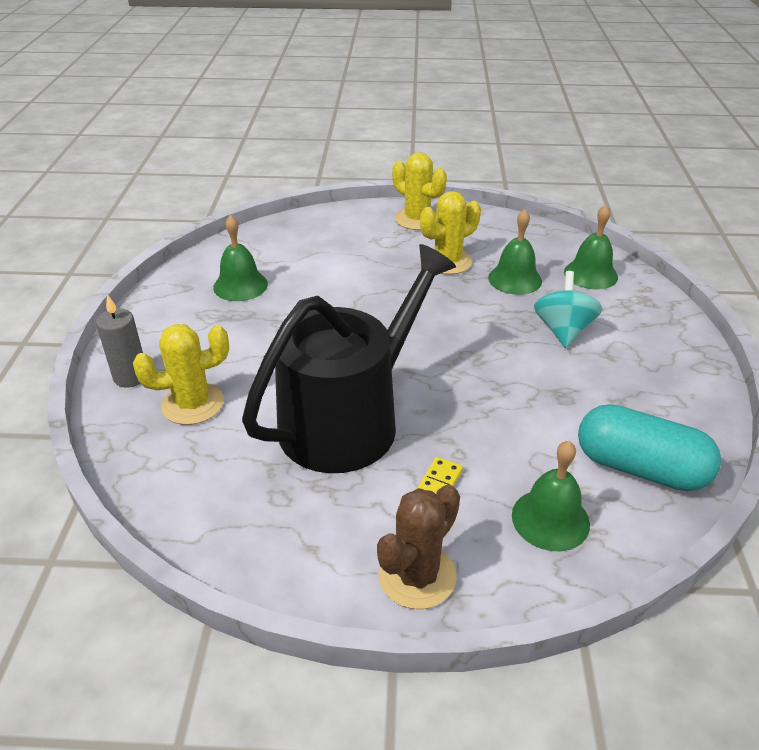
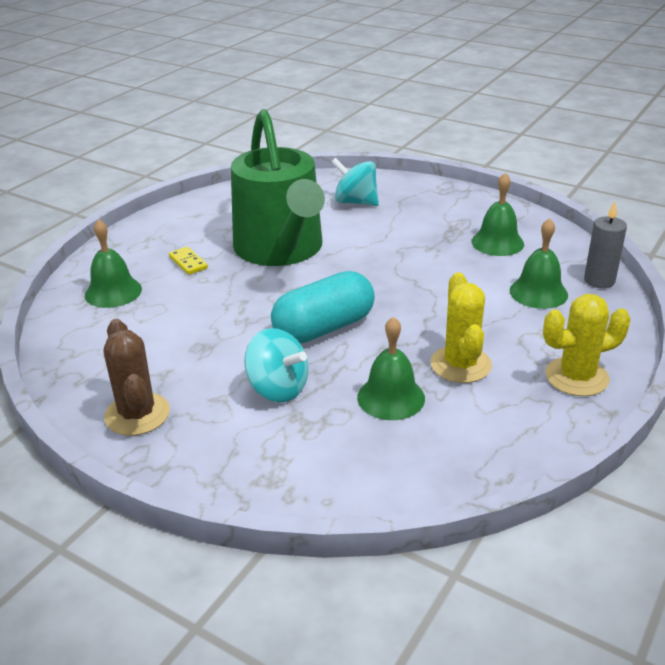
camera: 120 degrees right, 5 degrees down
(131, 377) = (405, 187): grey candle -> grey candle (599, 280)
(192, 404) = (355, 202): yellow cactus -> turquoise spinning top
(349, 419) = (281, 249): black watering can -> green watering can
(417, 576) = (140, 238): brown cactus -> brown cactus (137, 414)
(590, 274) = (355, 463): green bell -> green bell (538, 292)
(640, 468) = (97, 347): turquoise capsule -> turquoise capsule (324, 328)

